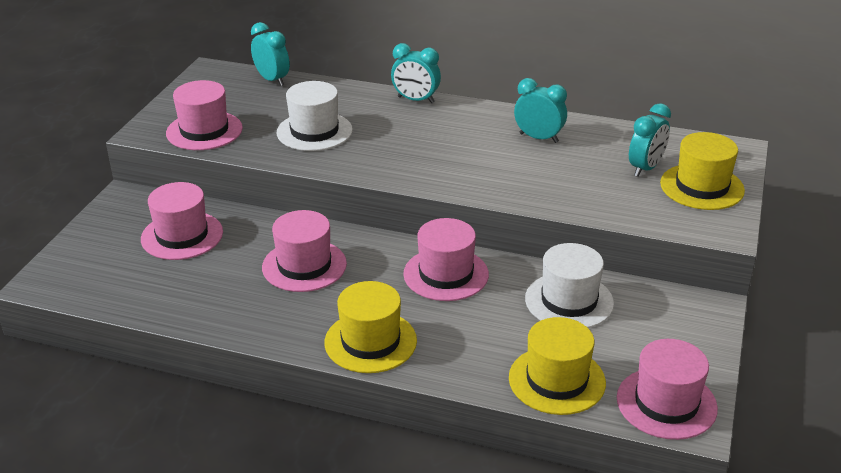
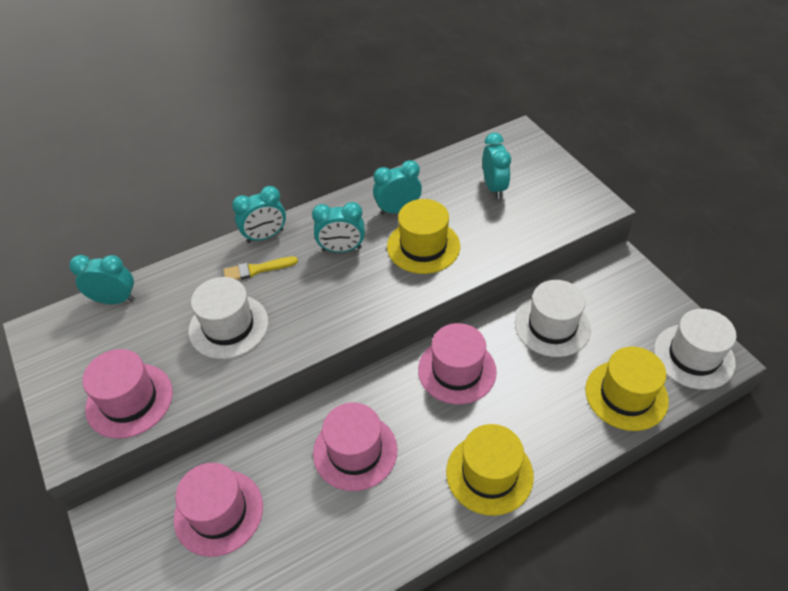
camera: 45 degrees left, 15 degrees up
(380, 114) = (257, 269): none -> yellow brush
(456, 136) = (341, 249): none -> turquoise clock
(666, 403) = (693, 356): pink hat -> white hat
(702, 187) = (542, 179): yellow hat -> yellow hat (423, 246)

